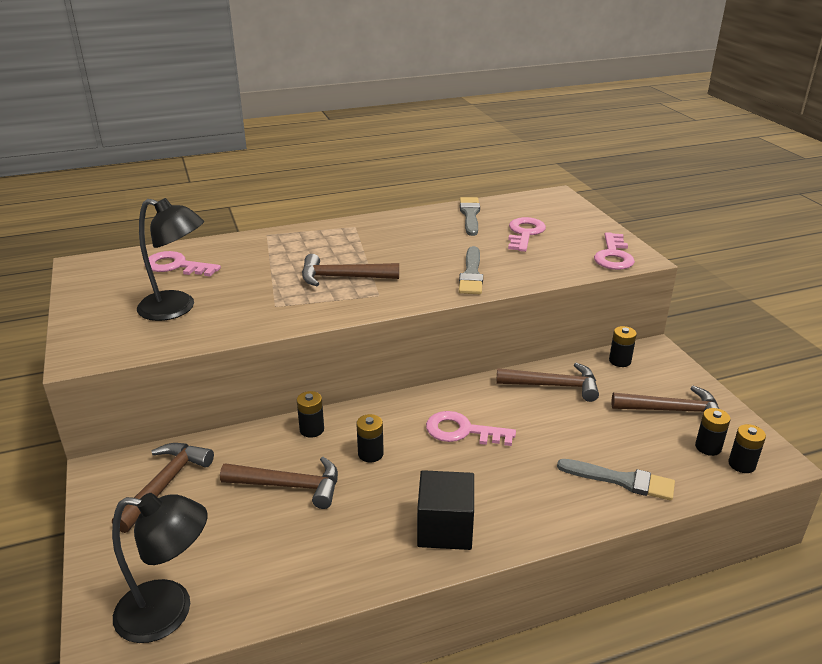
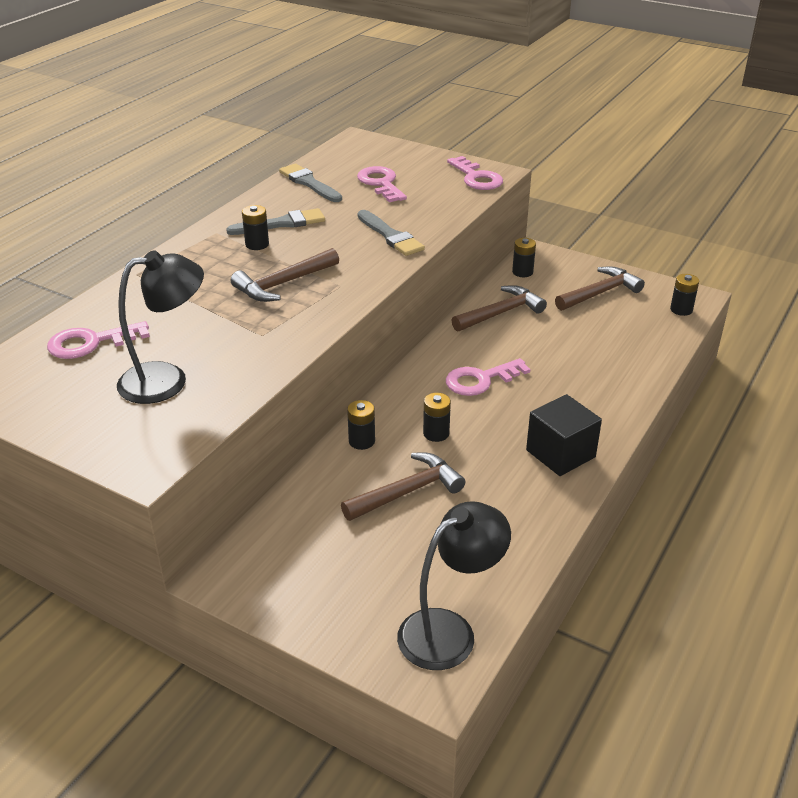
camera: 40 degrees left, 5 degrees up
(165, 484) = (299, 552): brown hammer -> none
(621, 480) = (627, 358): grey brush -> grey brush (281, 224)
(708, 447) = (650, 308): black battery -> black battery (257, 244)

